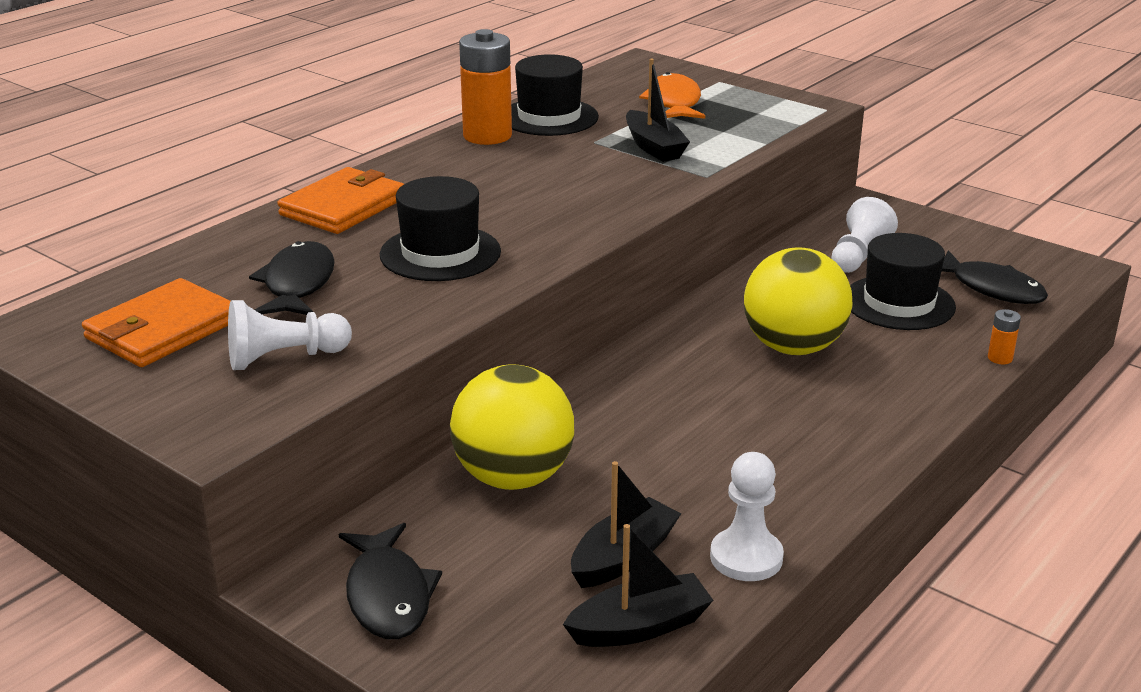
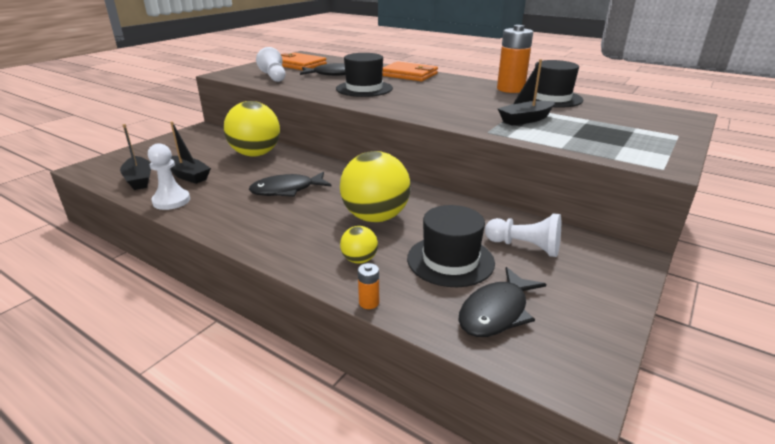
camera: 85 degrees right, 0 degrees up
(388, 595) = (188, 140): black fish -> black fish (286, 190)
(674, 102) = (613, 123): orange fish -> none
(911, 362) = (359, 260): none -> yellow ball

